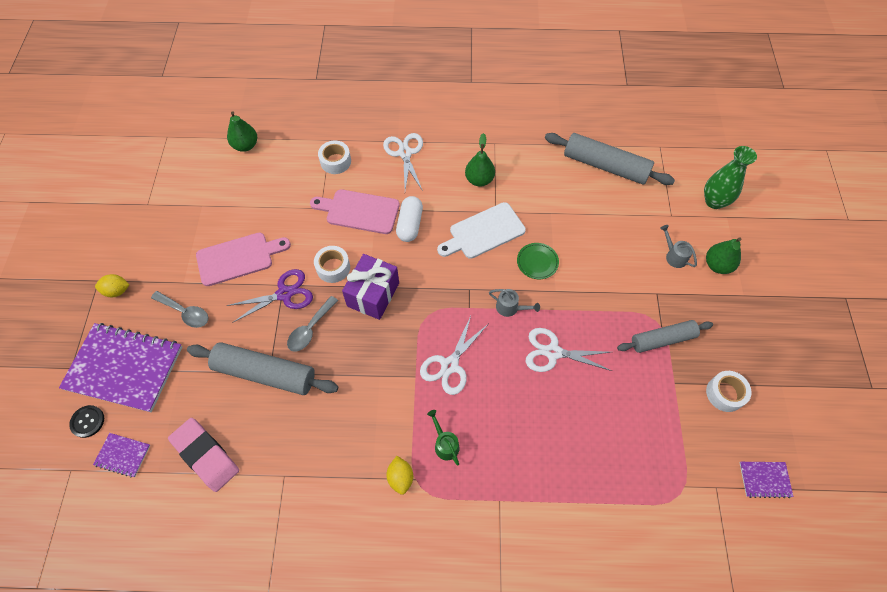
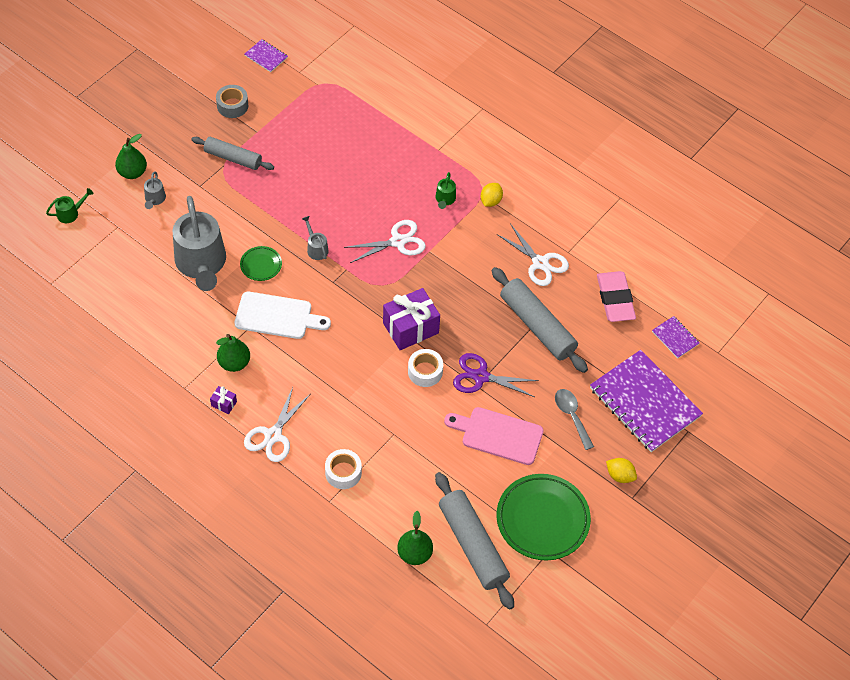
camera: 145 degrees left, 5 degrees down
(87, 421) = (691, 379): black button -> none
(164, 221) = (542, 519): none -> green plate
(310, 329) = (480, 335): grey spoon -> none
(359, 211) = (363, 406): pink cutting board -> none
(410, 225) = (331, 364): white capsule -> none
(458, 151) = (224, 403): none -> purple gift
(553, 352) = (317, 201): white scissors -> white scissors (540, 263)
(579, 231) = (202, 265): none -> grey watering can
(605, 166) = (117, 299): grey rolling pin -> grey rolling pin (473, 545)
(714, 201) = (71, 213): green vase -> green watering can
(725, 393) = (232, 106): white tape -> grey tape

